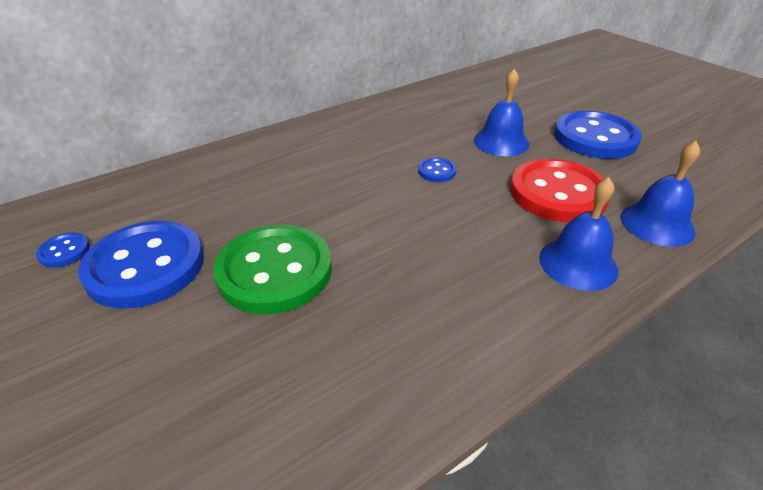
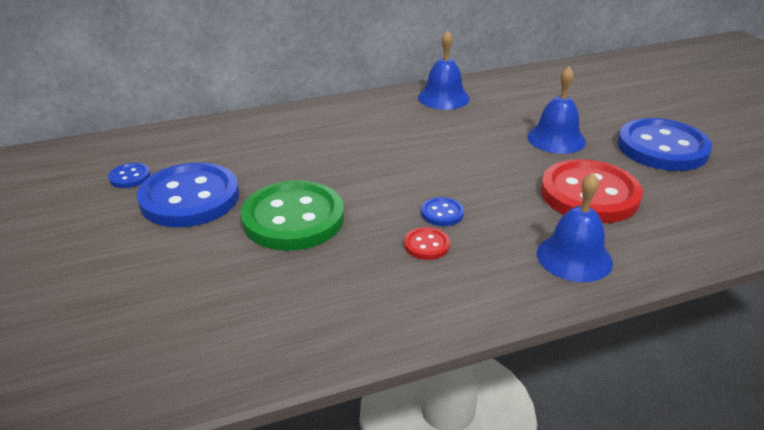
camera: 15 degrees right, 5 degrees down
(430, 277) = (426, 245): none -> red button
(437, 171) = (476, 158): blue button -> blue button (442, 213)
(657, 224) = (679, 237): blue bell -> blue bell (443, 97)

